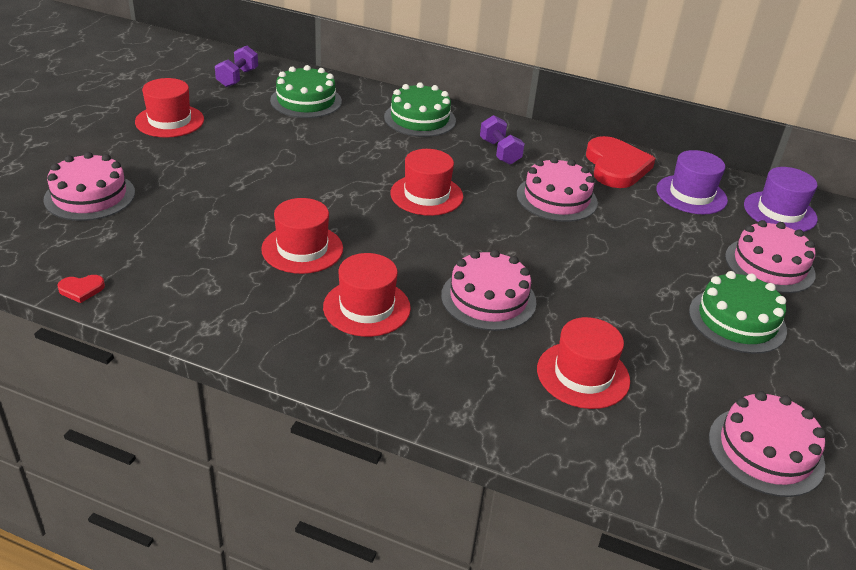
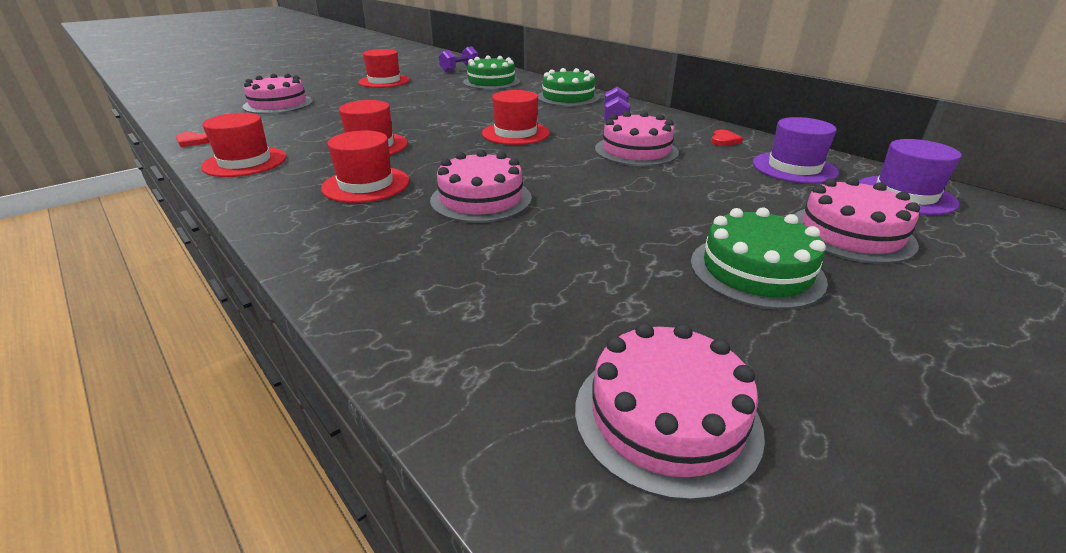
camera: 30 degrees right, 5 degrees down
(583, 375) = (502, 273): red hat -> red hat (245, 162)
(616, 166) = (724, 140): red heart -> red heart, size x0.42

